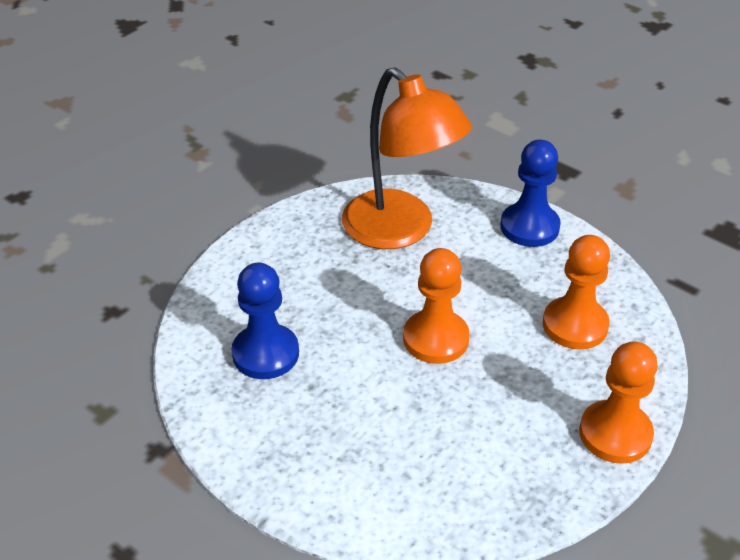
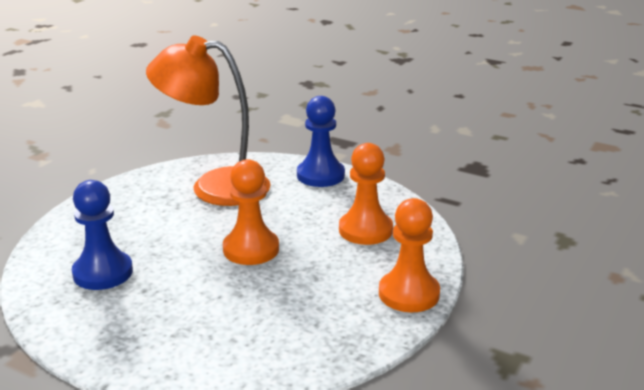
camera: 10 degrees left, 15 degrees down
(400, 231) = (215, 186): orange lamp -> orange lamp turned 150 degrees clockwise

